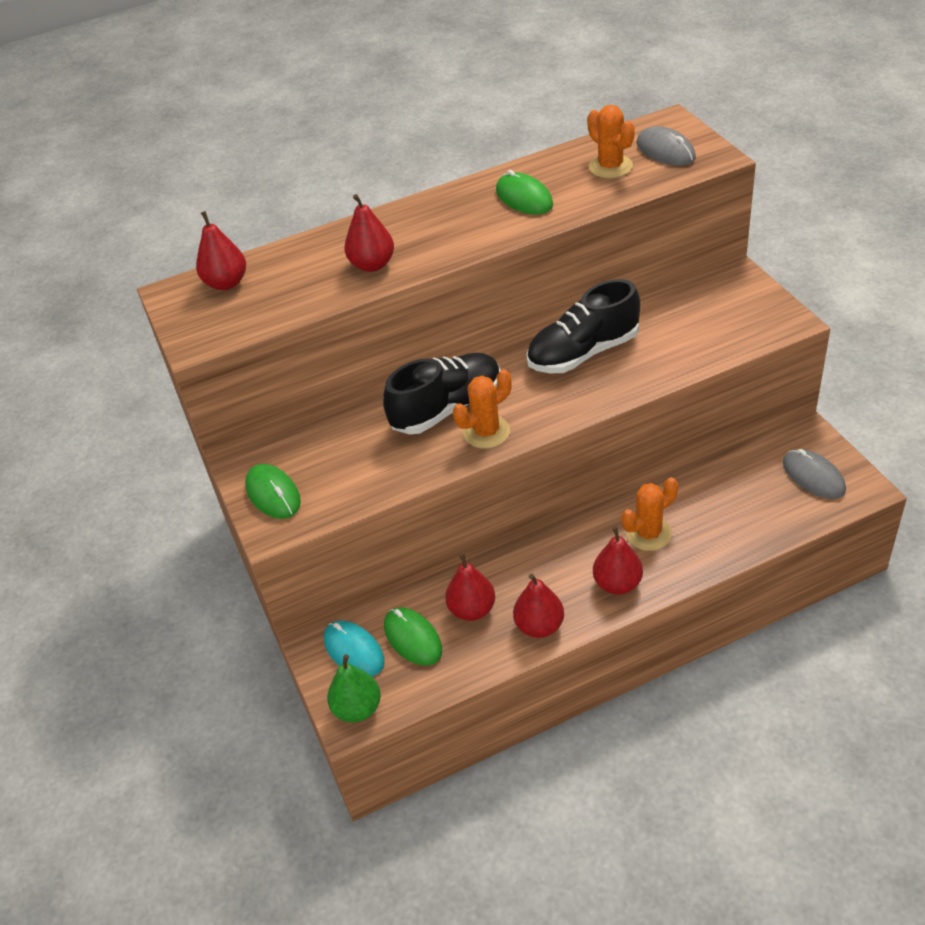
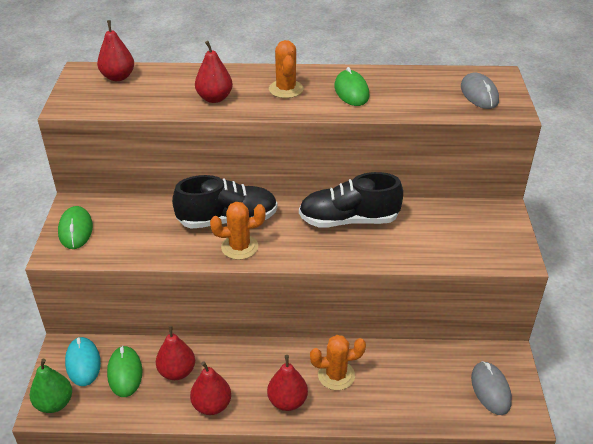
camera: 20 degrees right, 5 degrees down
(610, 167) = (430, 91): orange cactus -> orange cactus (286, 89)

